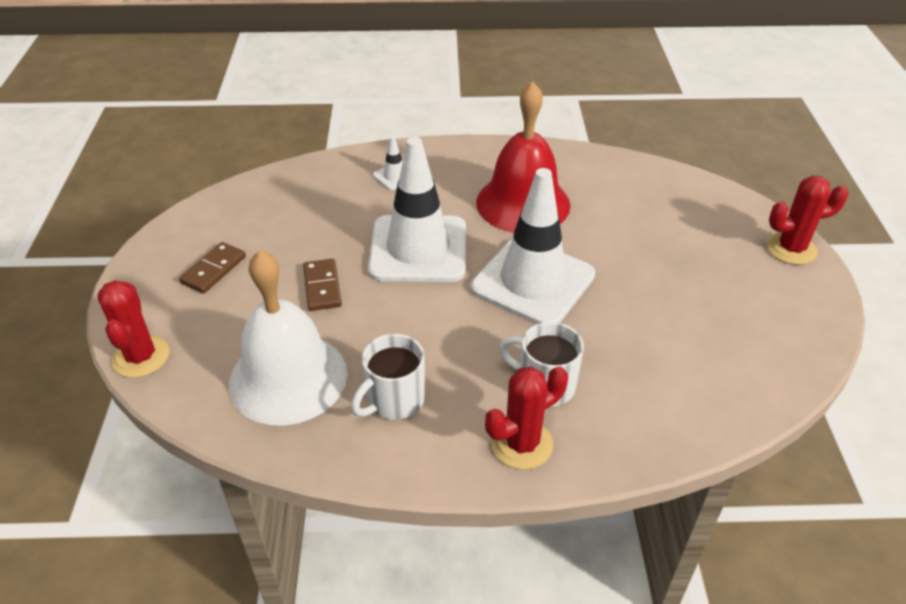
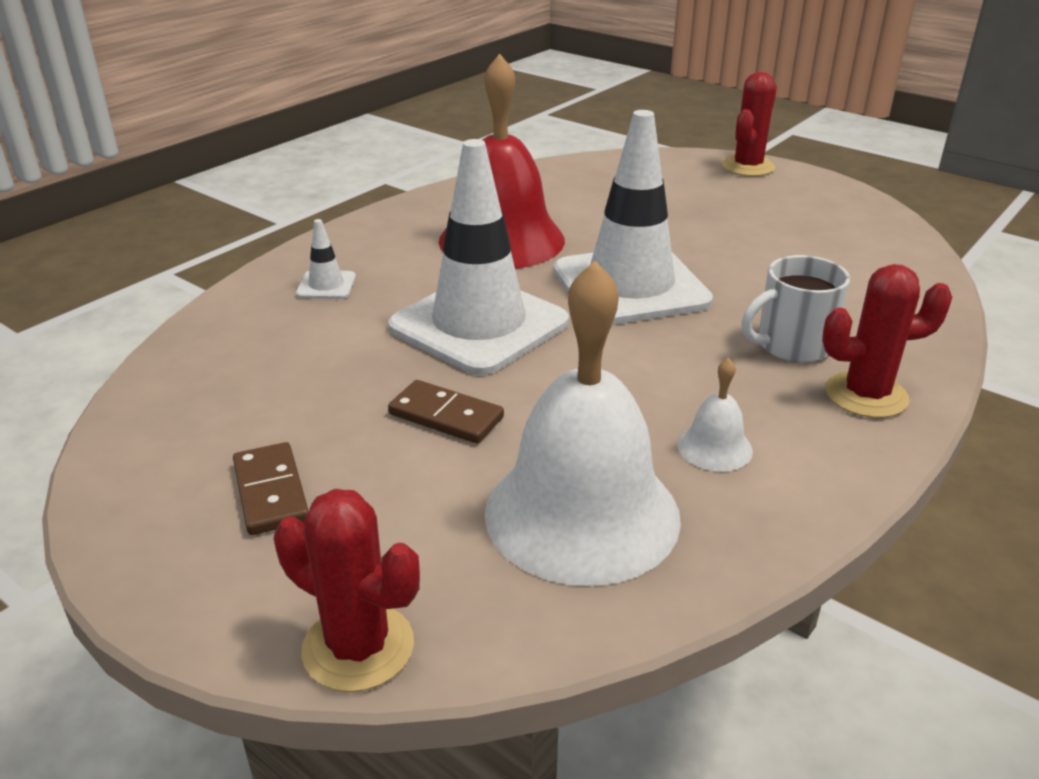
camera: 50 degrees left, 10 degrees down
(394, 400) = (714, 447): white mug -> white bell
(522, 444) = (866, 395): red cactus -> red cactus turned 75 degrees clockwise

